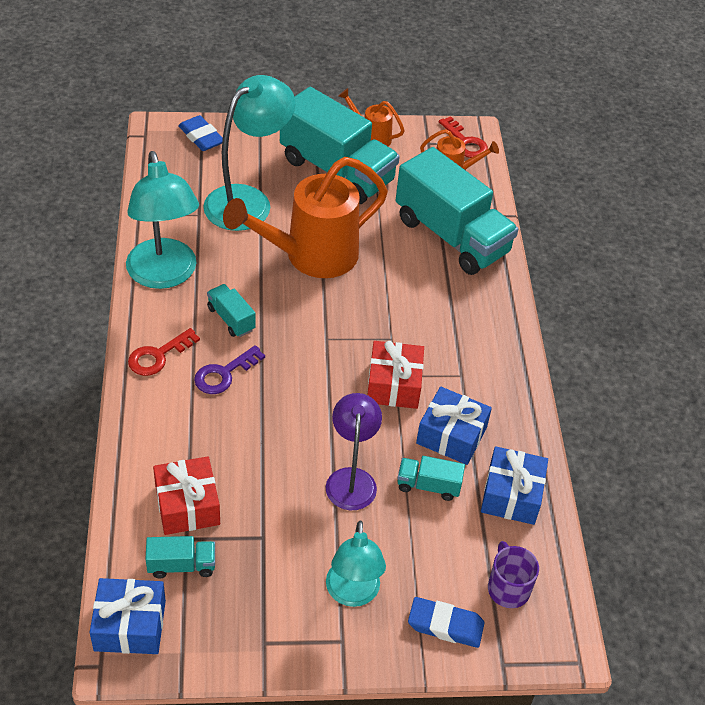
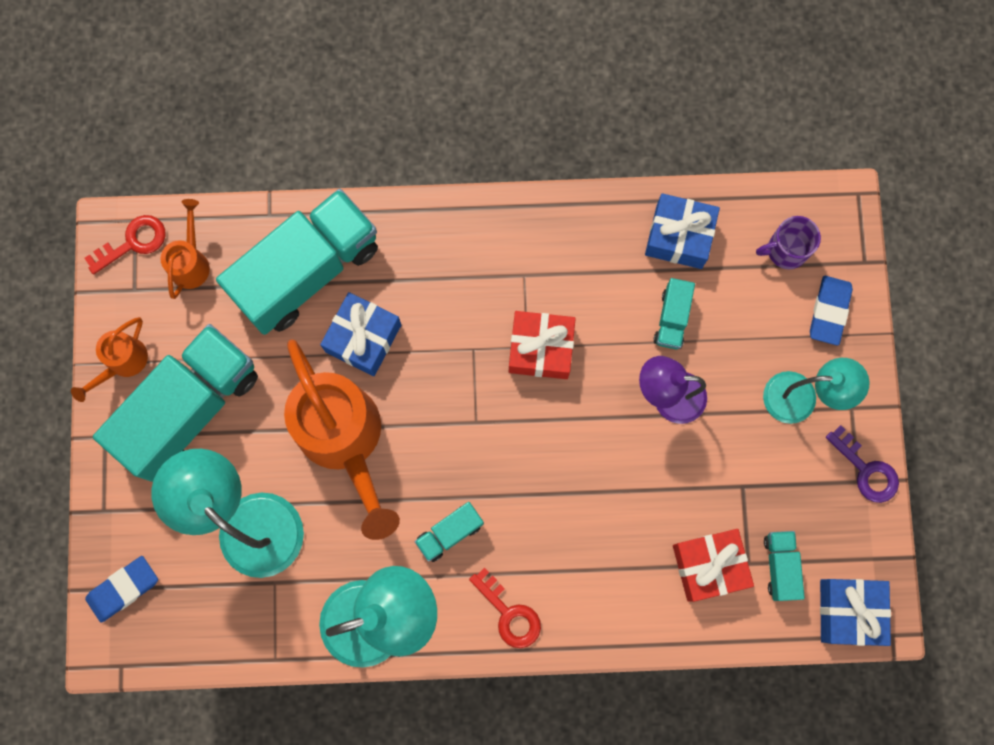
camera: 85 degrees left, 30 degrees up
(224, 374) = (533, 537): purple key -> purple key (866, 470)
(451, 435) = (607, 291): blue gift -> blue gift (363, 338)

